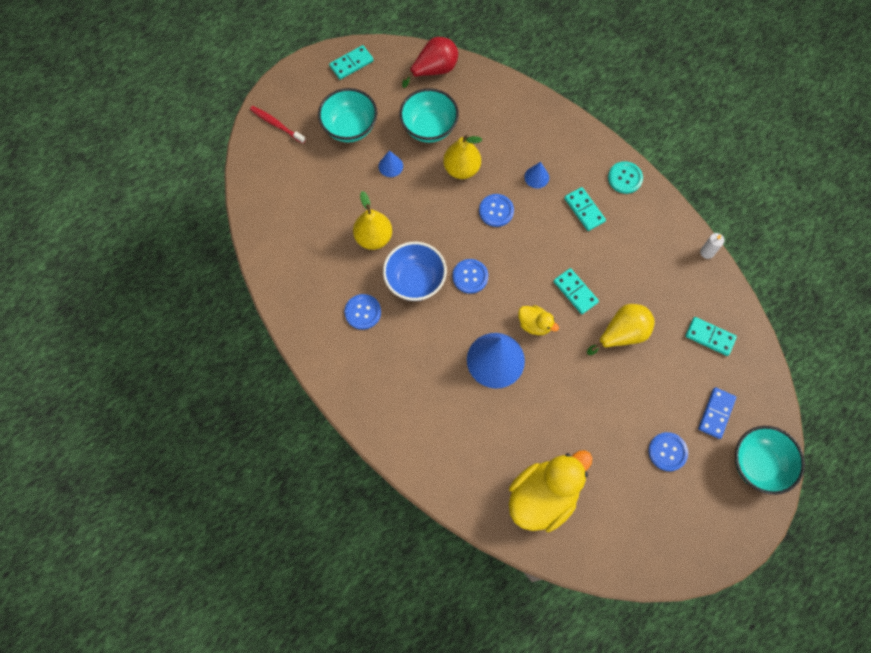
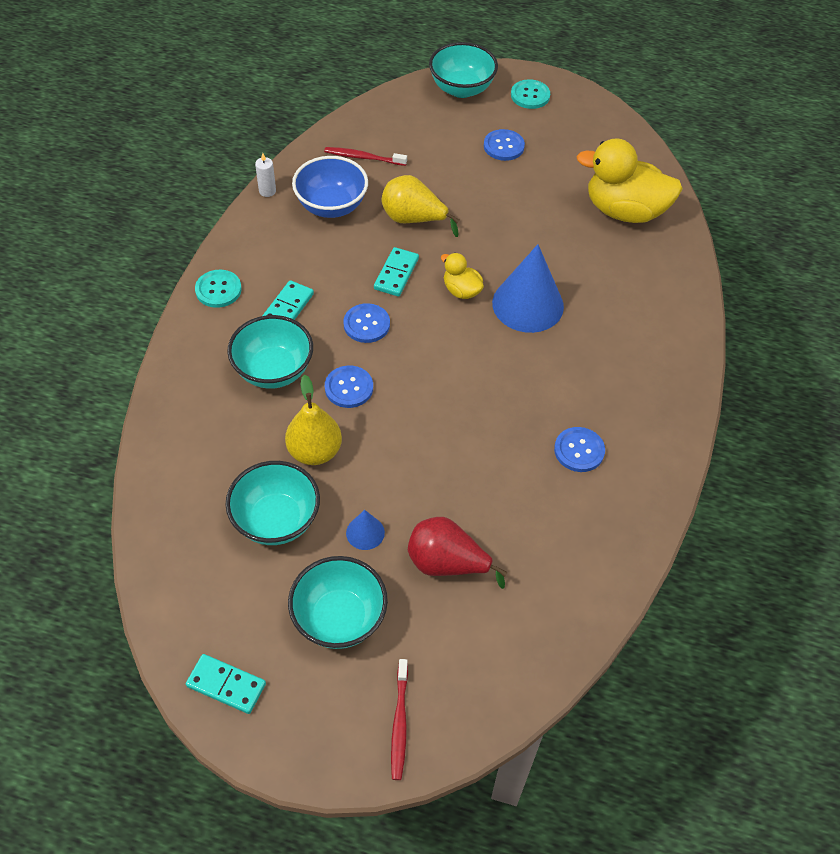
camera: 125 degrees left, 15 degrees down
(373, 238) = (479, 493): yellow pear -> none
(415, 281) = (499, 420): blue bowl -> blue bowl (331, 206)
(434, 70) = (174, 566): red pear -> red pear (447, 563)
(470, 276) = (452, 371): blue button -> blue button (366, 324)
(534, 324) = (461, 290): yellow duck -> yellow duck turned 45 degrees counterclockwise
(536, 177) = (273, 370): blue cone -> turquoise bowl
(710, 337) = (363, 157): turquoise domino -> red toothbrush
(716, 413) = (438, 128): blue domino -> none
(721, 518) = (530, 95): none -> turquoise button

